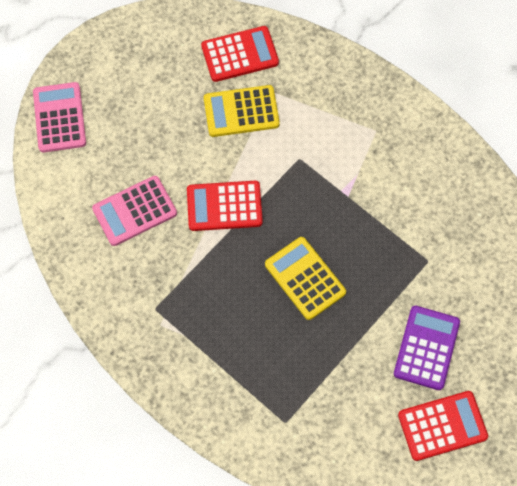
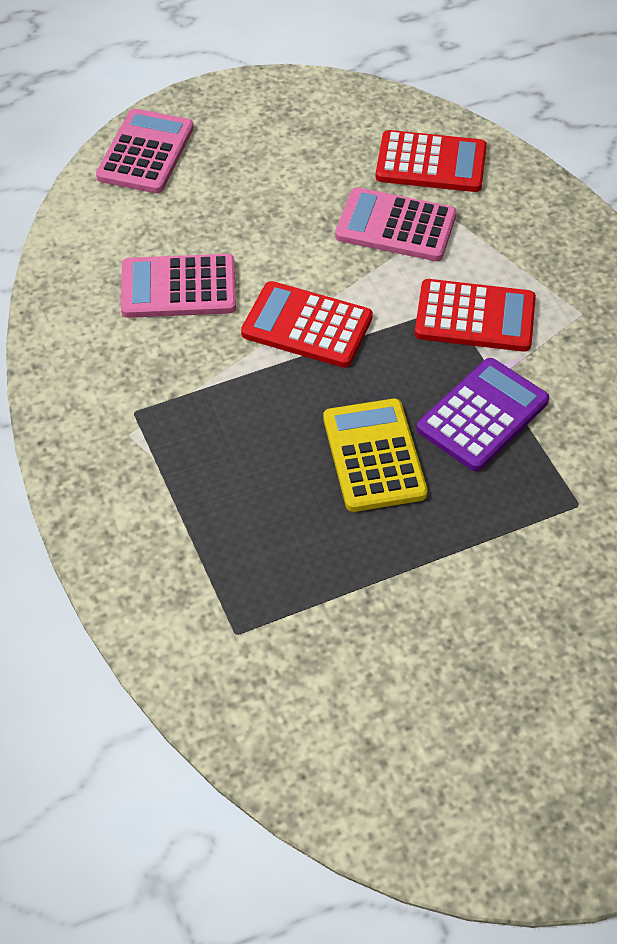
camera: 25 degrees right, 15 degrees down
(241, 112) = (395, 226): yellow calculator -> pink calculator
(426, 348) = (515, 620): purple calculator -> purple calculator (482, 415)
(442, 425) = (485, 742): red calculator -> red calculator (475, 317)

